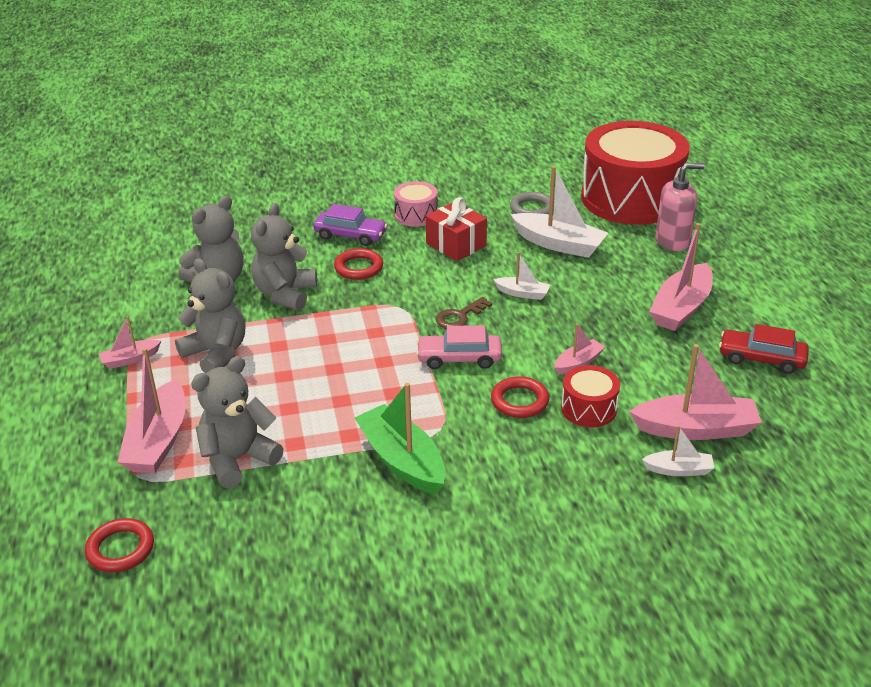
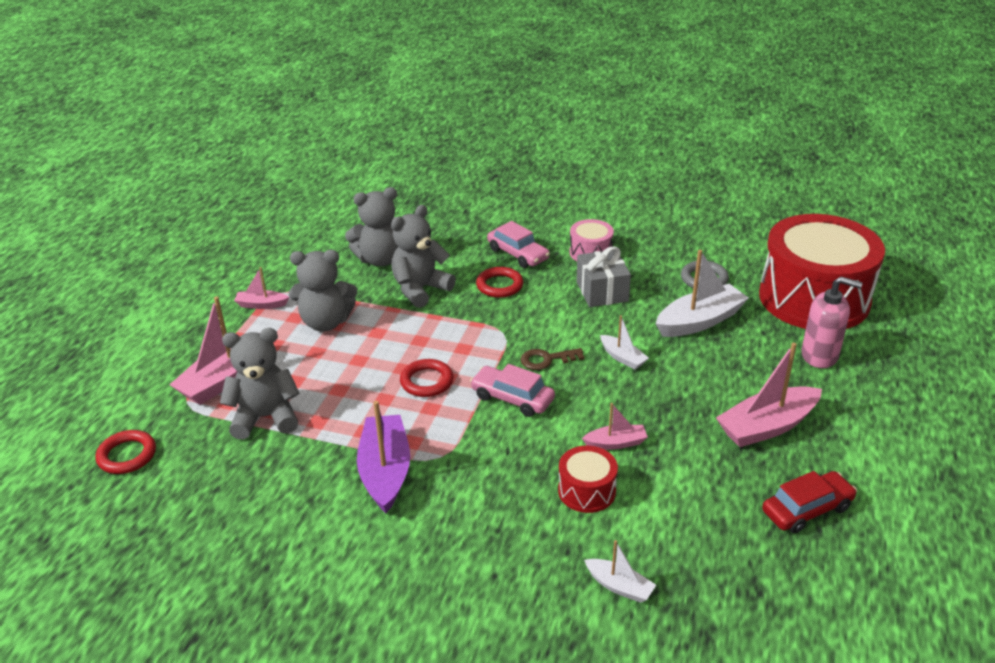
camera: 30 degrees right, 0 degrees up
(217, 353) = (326, 322): grey teddy bear -> grey teddy bear turned 105 degrees clockwise
(350, 235) = (518, 254): purple car -> pink car
(402, 461) = (385, 472): green boat -> purple boat
(456, 245) = (602, 291): red gift -> grey gift
(519, 401) = (530, 458): red ring -> red ring (426, 381)
(558, 244) = (699, 321): white boat -> white boat turned 90 degrees counterclockwise
(695, 429) = (672, 553): pink boat -> none
(761, 358) = (807, 510): red car -> red car turned 105 degrees clockwise

